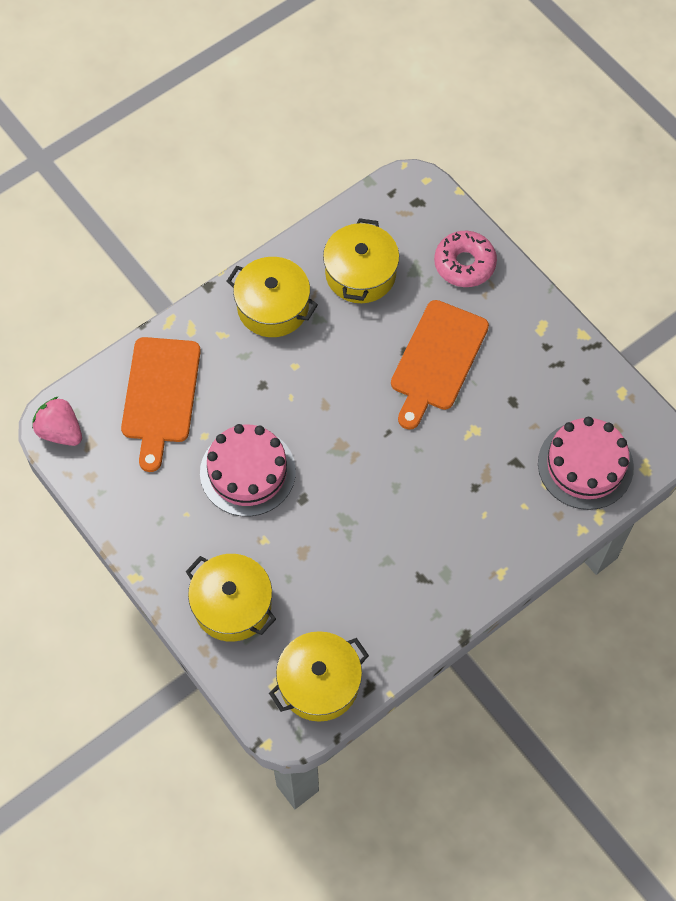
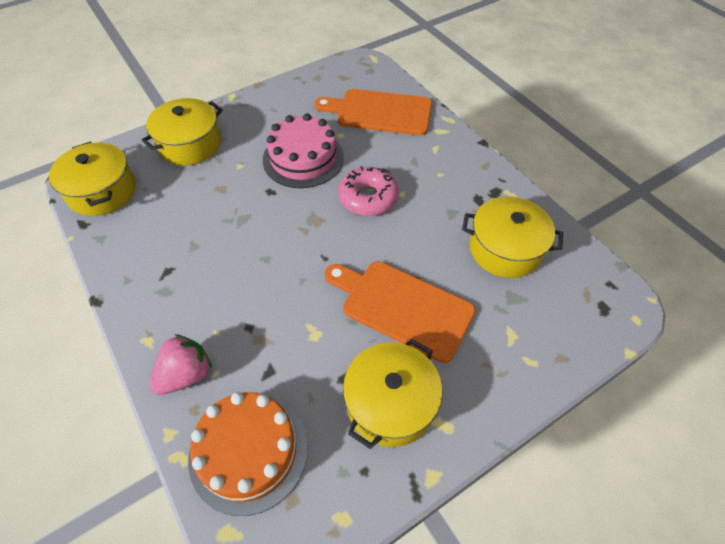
camera: 95 degrees right, 10 degrees down
(60, 431) = (356, 64): pink strawberry -> pink strawberry (186, 374)
(273, 307) = (463, 182): yellow pot -> yellow pot (390, 403)
(464, 264) = (526, 347): pink donut -> pink donut (368, 197)
(585, 465) = (248, 451): pink cake -> orange cake

